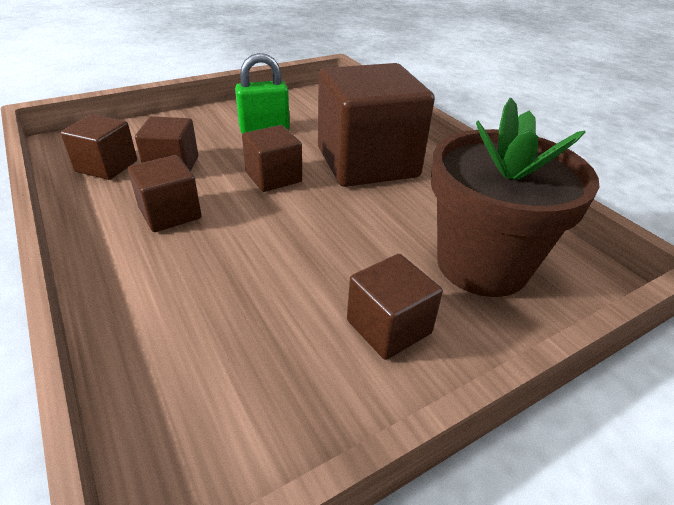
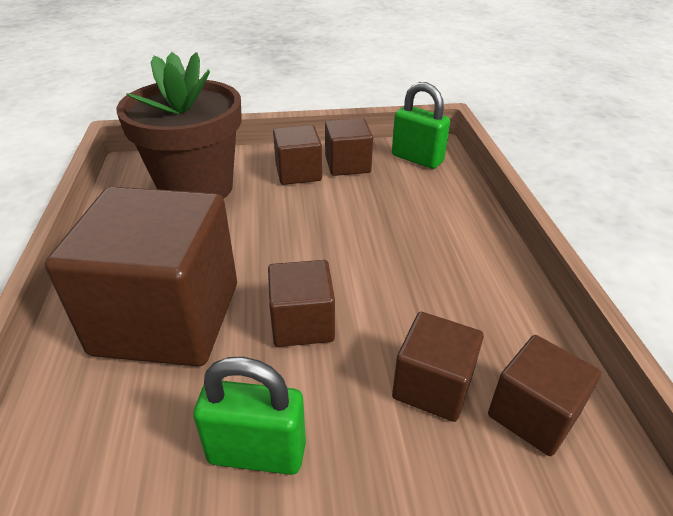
camera: 155 degrees left, 0 degrees up
(170, 213) = (436, 298): brown cube -> brown cube (347, 165)
(210, 431) = (417, 159): none -> green padlock

